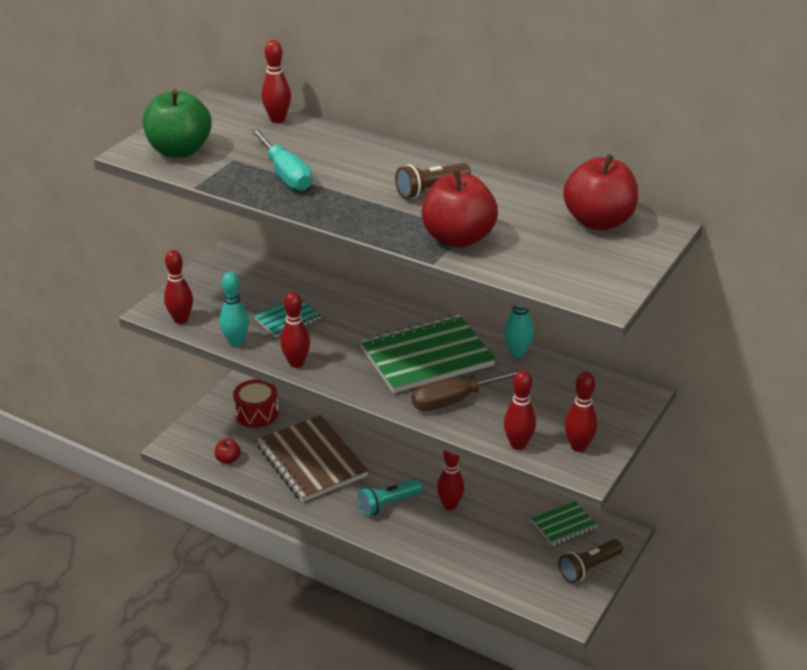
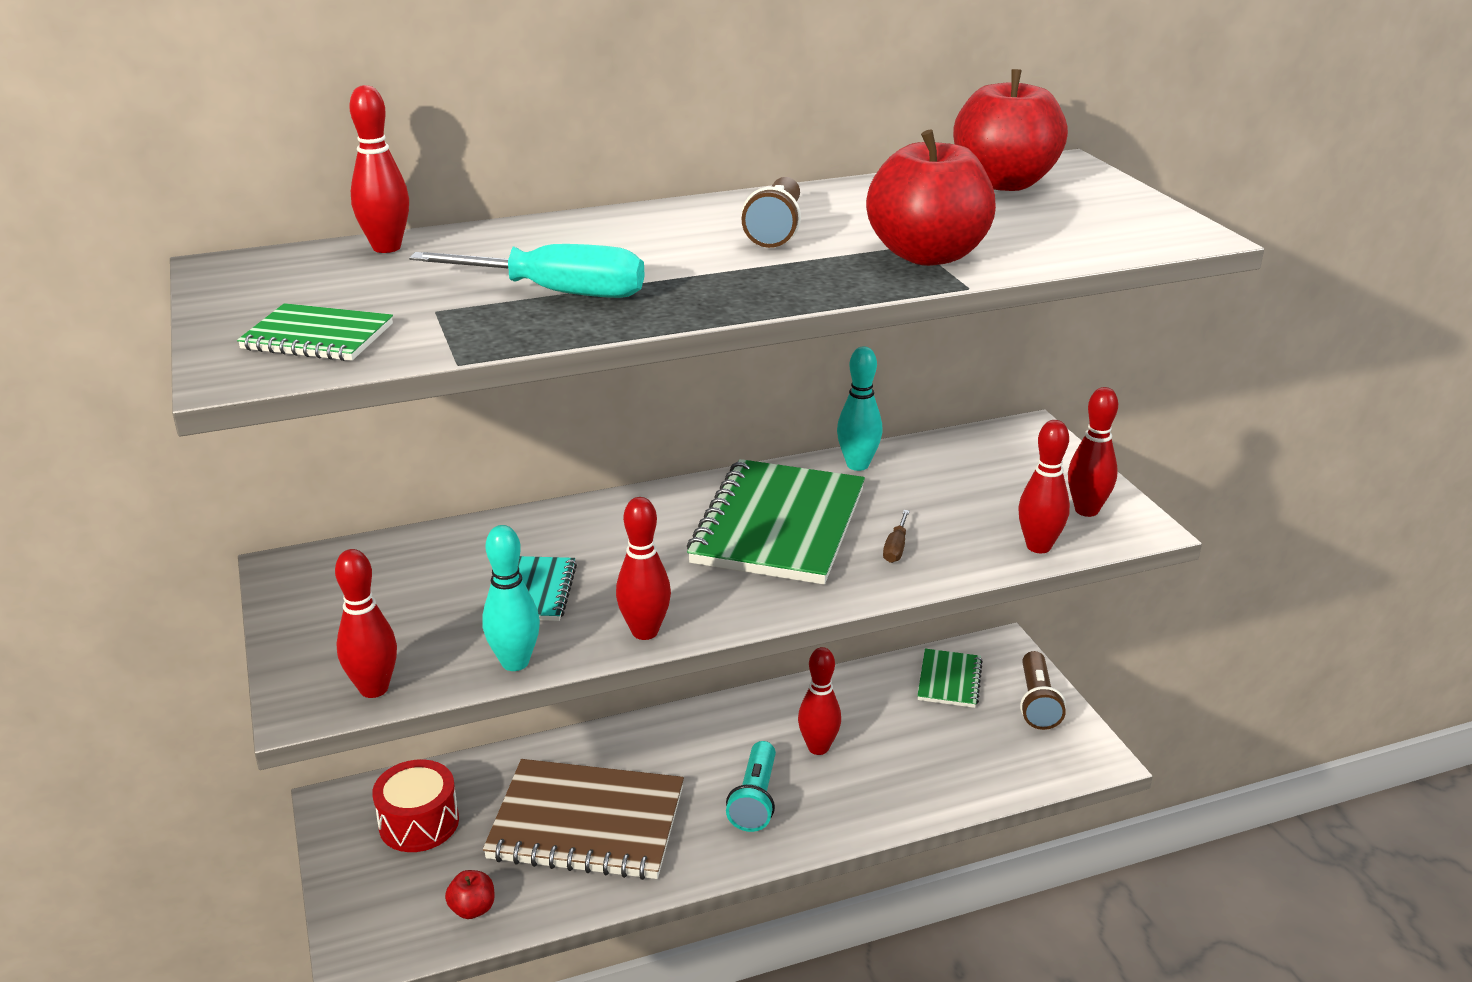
camera: 50 degrees left, 5 degrees down
(179, 151) = (317, 337): green apple -> green notebook
(455, 400) = (896, 548): brown screwdriver -> brown screwdriver, size x0.46

